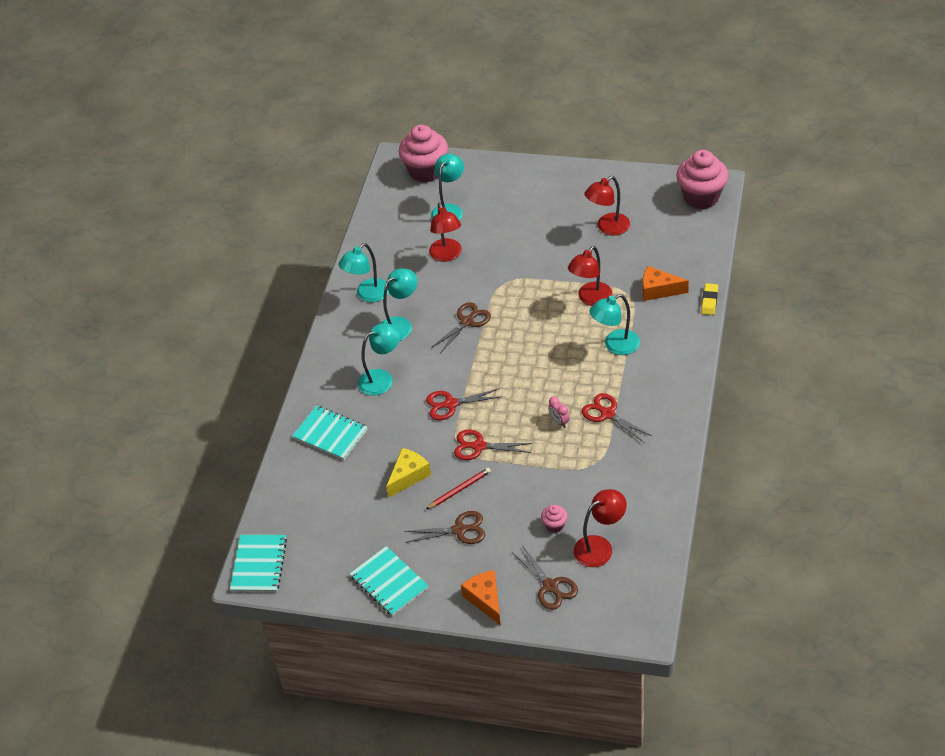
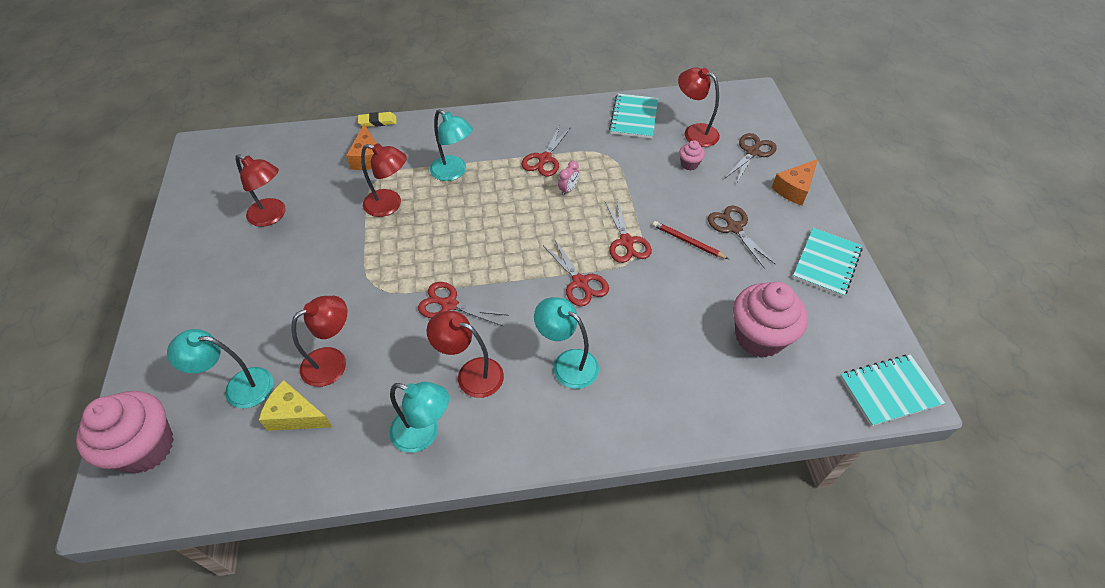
camera: 115 degrees left, 5 degrees up
(330, 434) = (674, 388): turquoise notebook -> turquoise notebook (634, 117)
(400, 325) = (471, 374): turquoise lamp -> red lamp
(408, 476) = (694, 289): yellow cheese -> yellow cheese (295, 415)
(467, 321) = (449, 304): brown scissors -> red scissors
(701, 197) = (220, 153): pink cupcake -> pink cupcake (759, 337)

